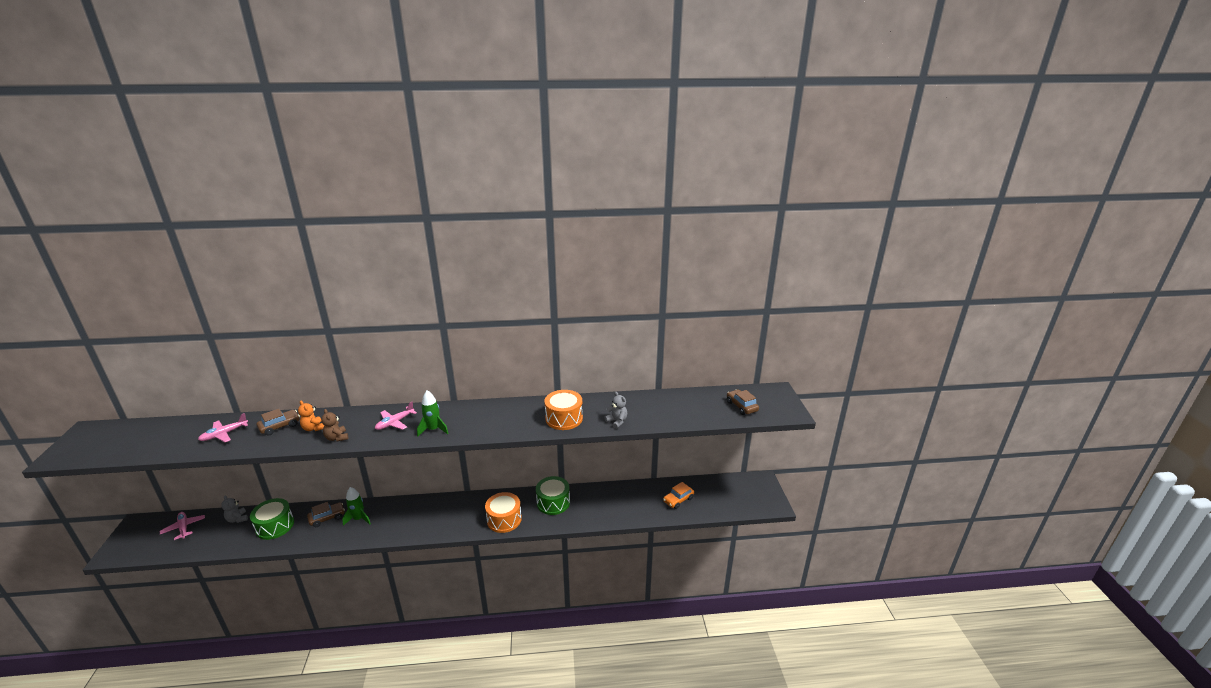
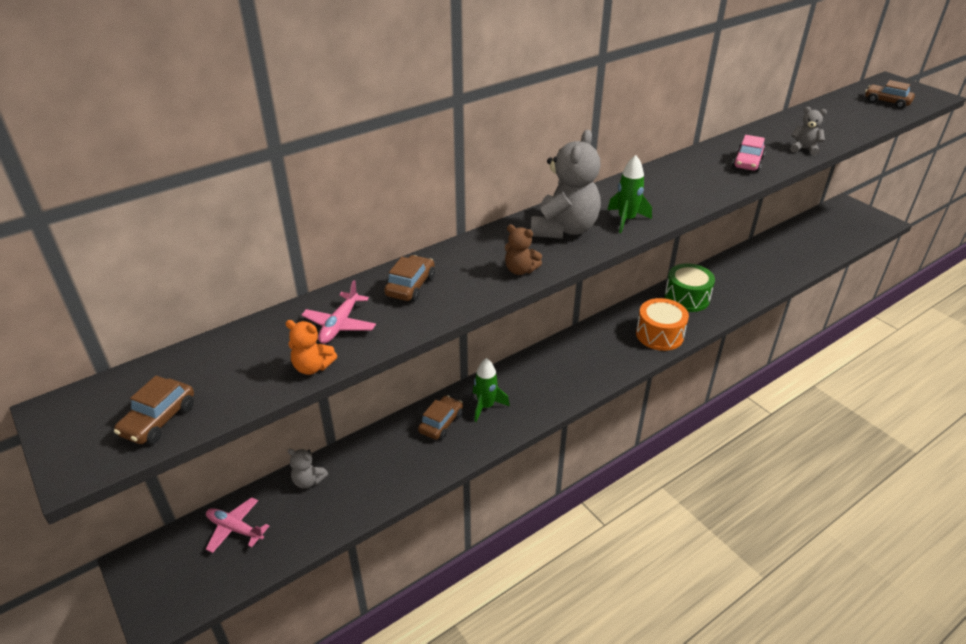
camera: 30 degrees left, 10 degrees up
(104, 449) = (159, 420): none -> brown car
(275, 526) = (380, 463): green drum -> none
(314, 428) = (466, 271): orange teddy bear -> orange teddy bear (312, 367)
(395, 423) = (564, 229): pink plane -> grey teddy bear
(564, 418) = (747, 163): orange drum -> pink car
(678, 500) = (800, 248): orange car -> none

